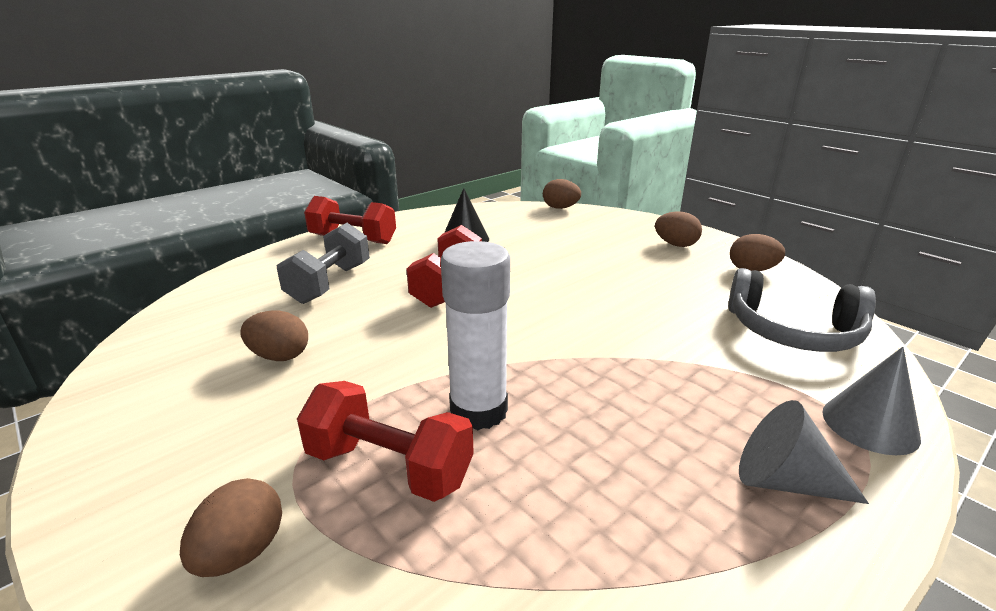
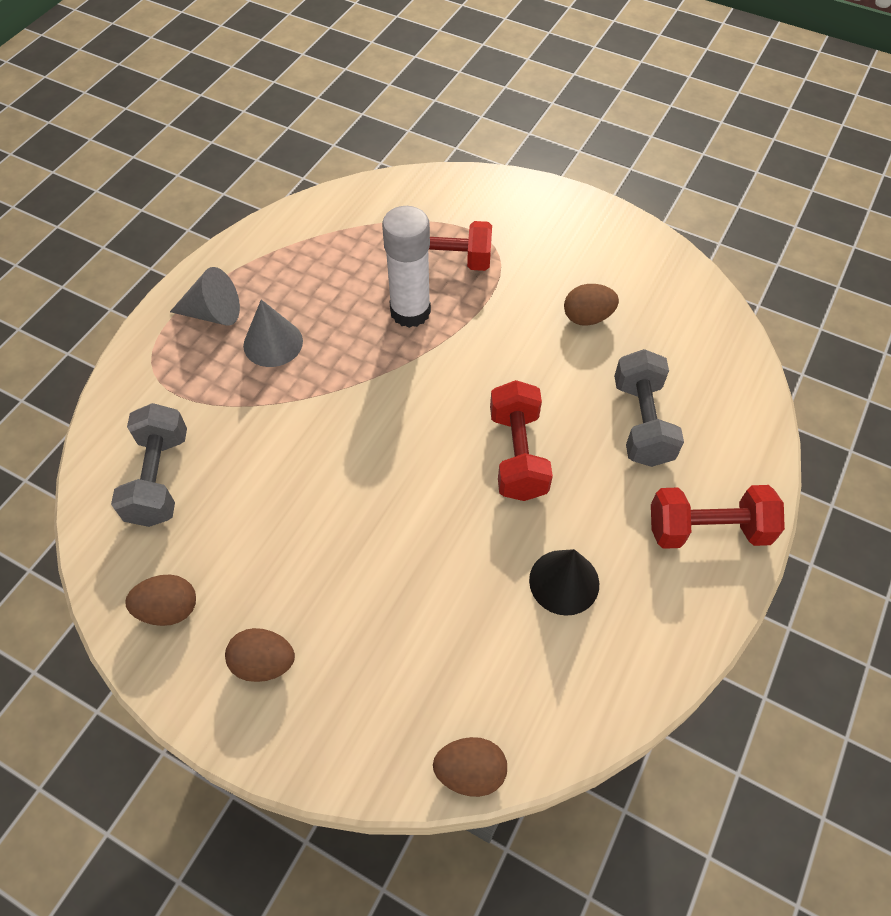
camera: 160 degrees right, 30 degrees up
(241, 552) = (481, 207): brown egg -> none
(793, 331) = (159, 478): grey headphones -> grey dumbbell
(870, 424) = (140, 374): grey cone -> grey cone (273, 343)

